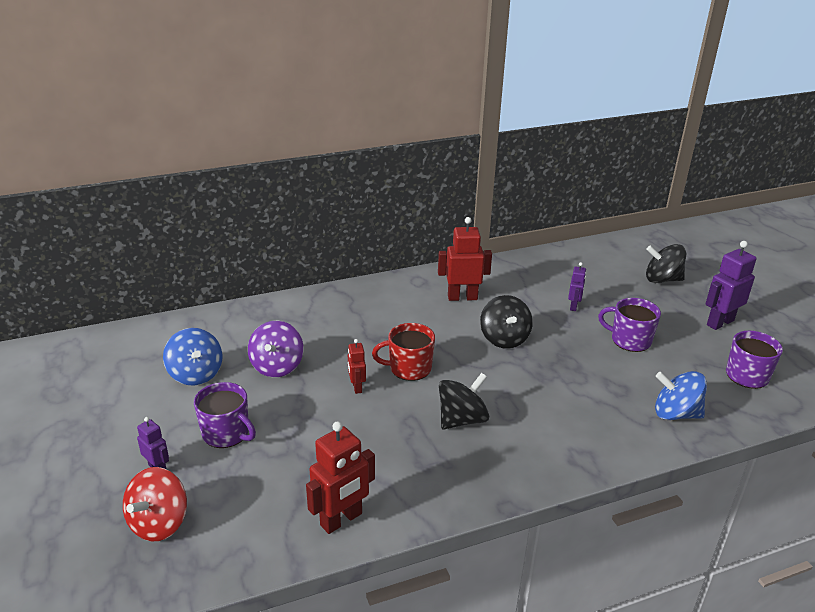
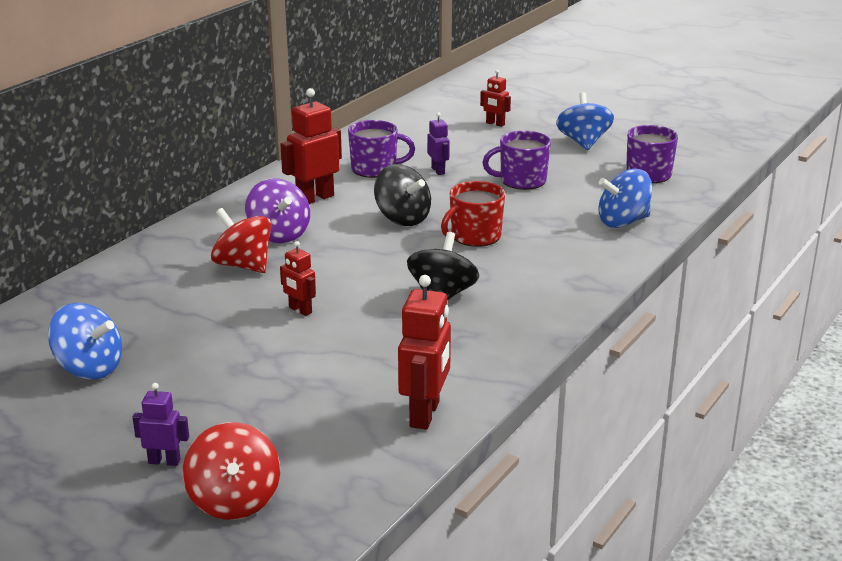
camera: 35 degrees left, 5 degrees down
(226, 433) = (205, 402): purple mug -> purple mug (375, 169)
(277, 366) = (183, 326): purple spinning top -> purple spinning top (279, 235)
(361, 334) = (243, 265): none -> red spinning top
(409, 368) = (336, 275): red mug -> red mug (474, 236)
(662, 279) = (495, 124): black spinning top -> red robot
(720, 323) = (583, 142): purple robot -> blue spinning top

